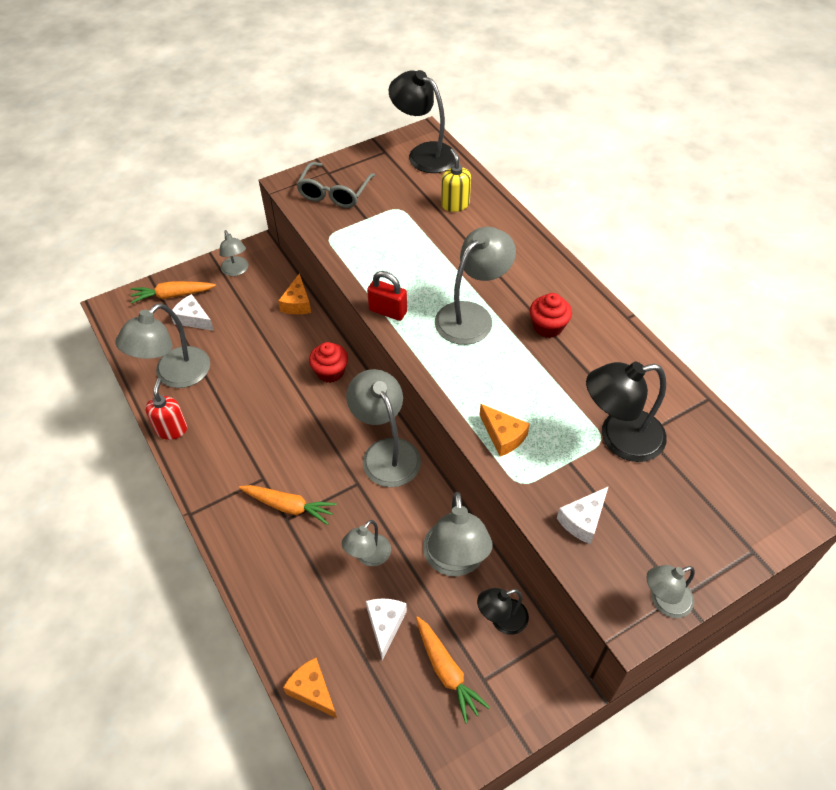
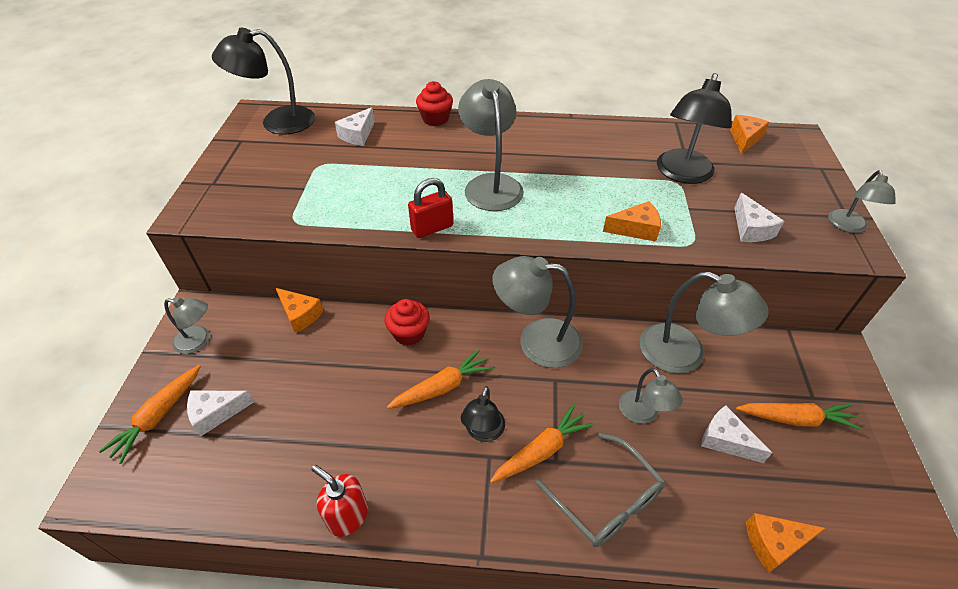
camera: 55 degrees left, 5 degrees down
(174, 375) = (274, 473): grey lamp -> none
(298, 419) = (442, 387): none -> orange carrot
(334, 193) = (244, 192): grey glasses -> grey glasses (606, 500)
(455, 204) = (358, 135): yellow soap dispenser -> white cheese
(501, 620) = (759, 355): black lamp -> black lamp (483, 432)
(548, 327) = (543, 154): red cupcake -> red cupcake (435, 119)
(738, 467) = (744, 139): none -> orange cheese

